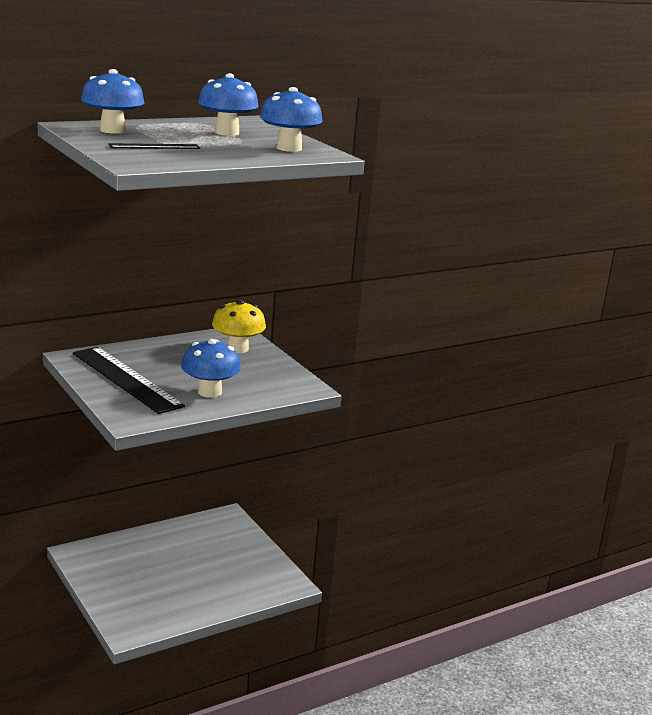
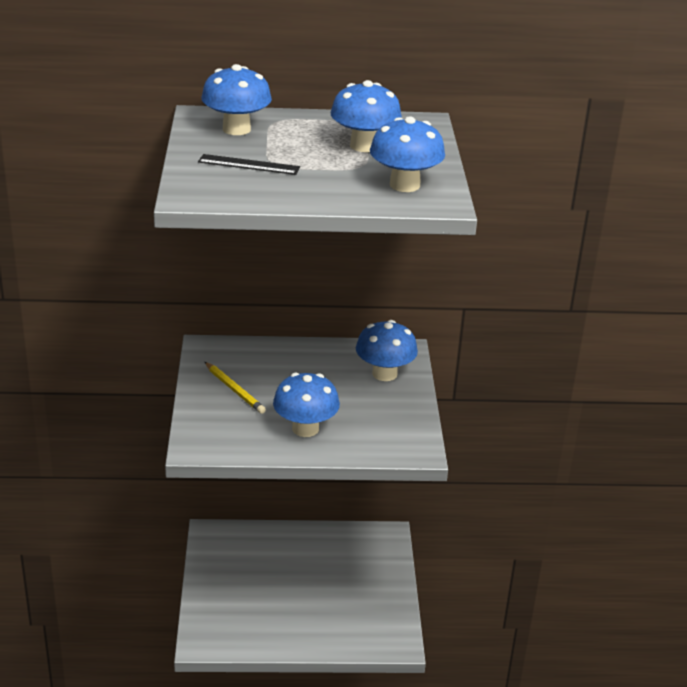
camera: 30 degrees right, 10 degrees up
(126, 379) = (234, 390): black ruler -> yellow pencil
(237, 349) = (384, 374): yellow mushroom -> blue mushroom

